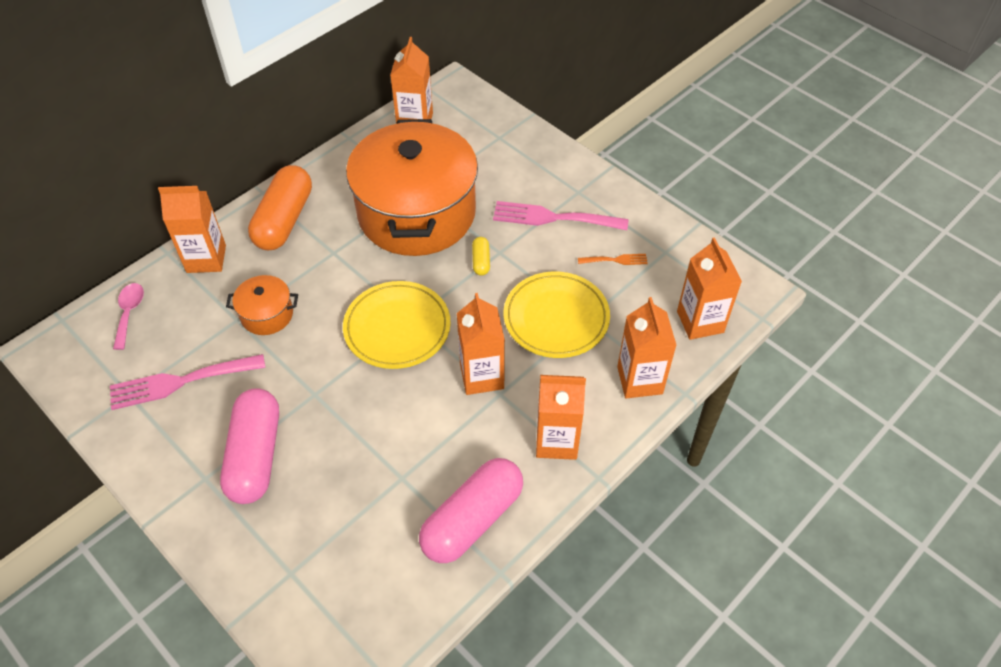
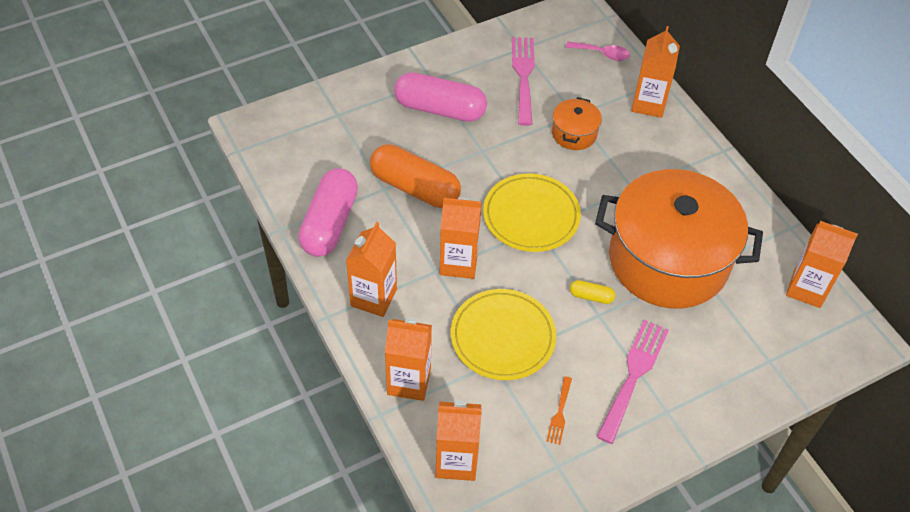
camera: 105 degrees right, 0 degrees up
(284, 220) = (683, 160): orange capsule -> orange capsule (415, 187)
(472, 519) = (330, 223): pink capsule -> pink capsule turned 45 degrees clockwise

